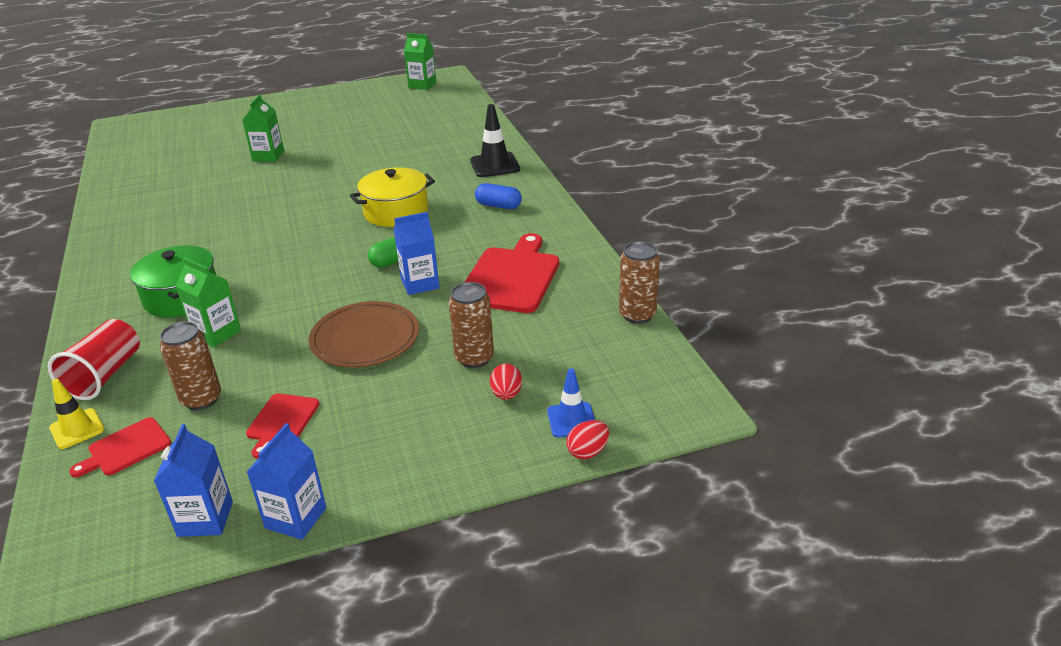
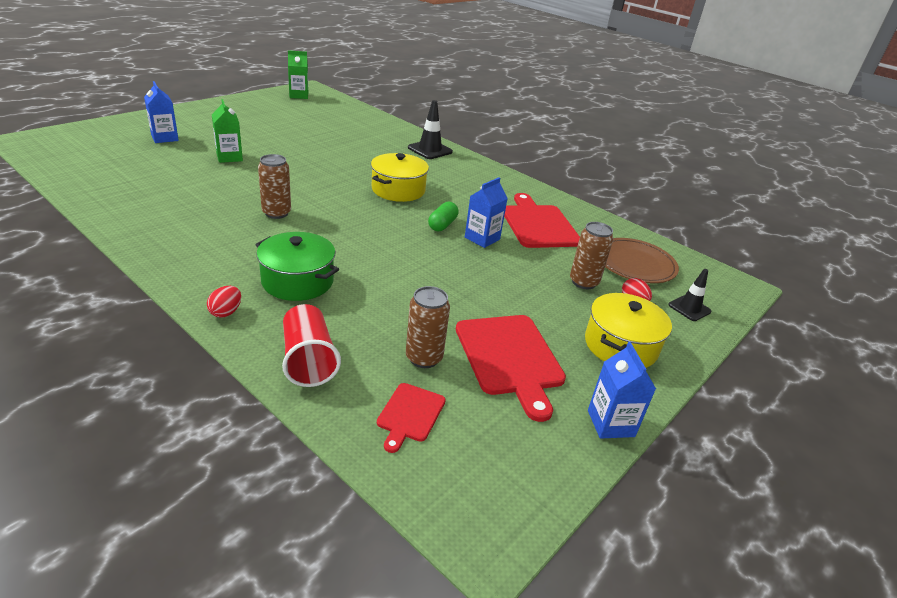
camera: 35 degrees left, 0 degrees up
(77, 429) = (341, 412): yellow traffic cone -> none
(205, 519) = (548, 447): blue carton -> blue carton (164, 138)
(216, 333) = (368, 304): green carton -> none
(281, 421) = (510, 358): red cutting board -> red cutting board, size x1.87
(365, 338) = (492, 284): brown plate -> brown plate (635, 264)
(419, 441) = (620, 345): none -> yellow pot
(498, 206) = (468, 177): blue capsule -> none
(571, 420) = (689, 308): blue traffic cone -> black traffic cone
(587, 452) = (722, 325): red egg -> red egg (226, 312)
(637, 315) = (642, 236): brown can -> brown can (276, 213)

